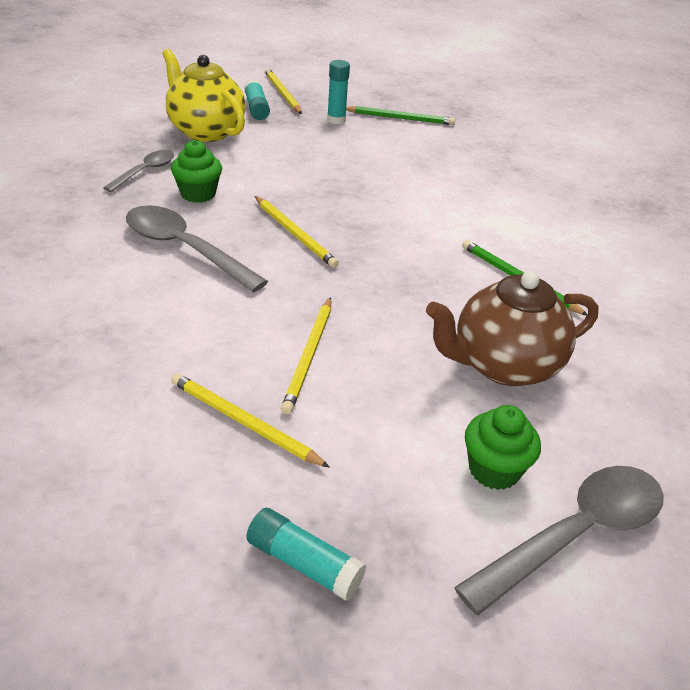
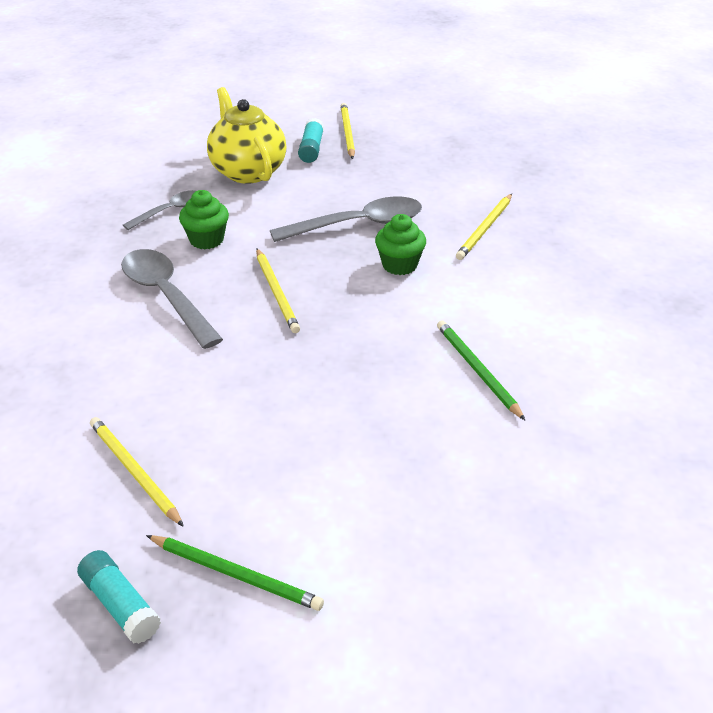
camera: 20 degrees right, 0 degrees up
(309, 356) = (224, 419): yellow pencil -> yellow pencil (485, 229)
(336, 120) = (387, 168): turquoise glue stick -> none
(400, 118) = (458, 171): green pencil -> green pencil (236, 574)
(494, 470) = (334, 558): green cupcake -> green cupcake (399, 265)
(503, 365) = (406, 458): brown teapot -> none
(574, 535) = (374, 634): grey spoon -> grey spoon (357, 225)

